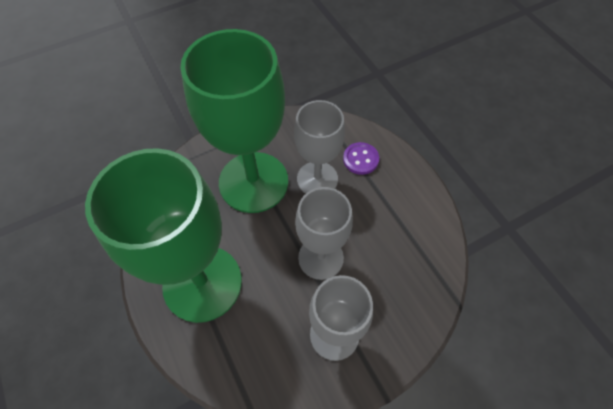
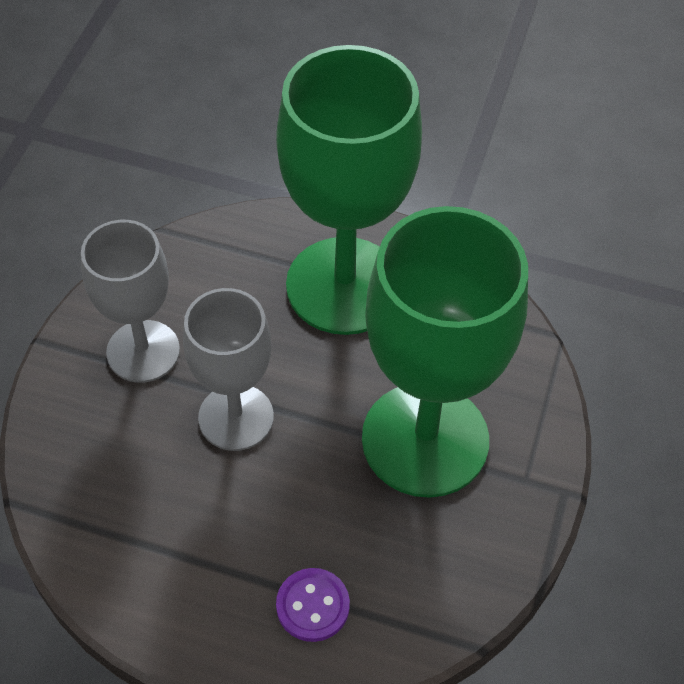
camera: 135 degrees right, 5 degrees down
(317, 179) = (345, 517): grey goblet -> none

